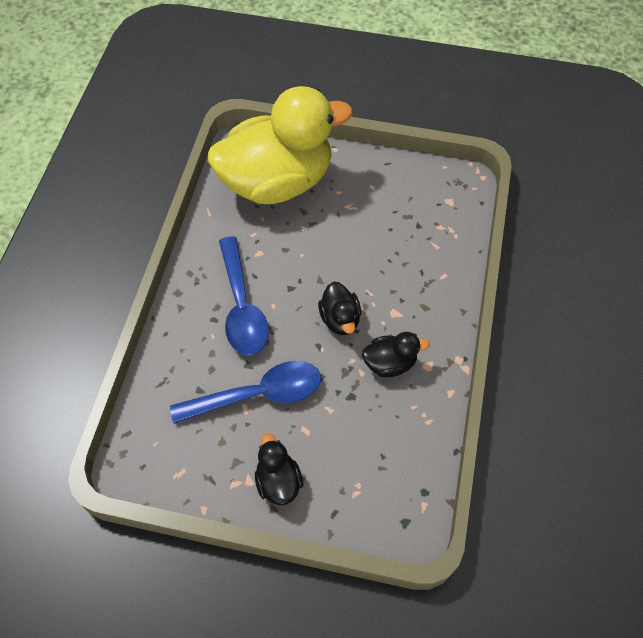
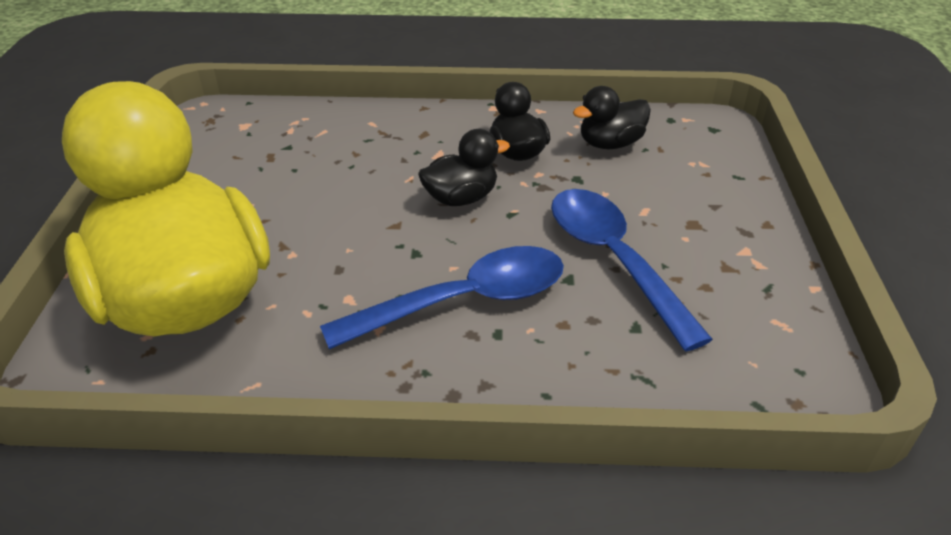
camera: 100 degrees left, 20 degrees down
(278, 481) = (729, 224): black duck -> black duck (610, 144)

